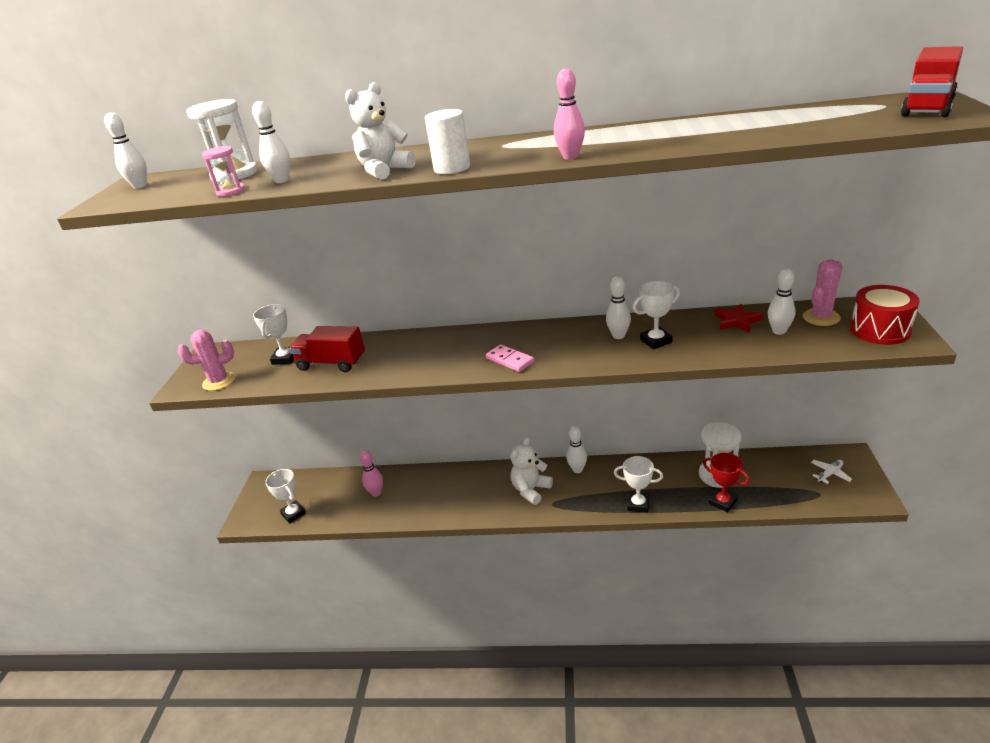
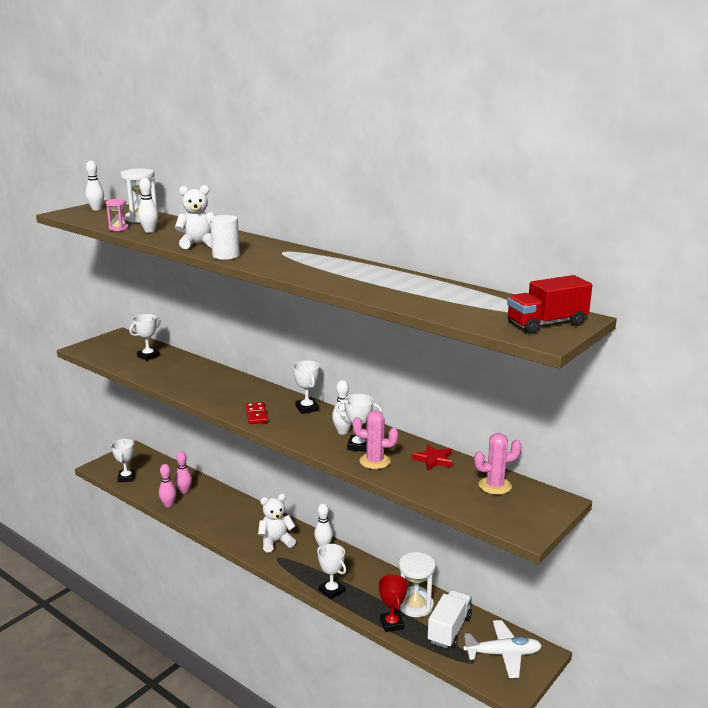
camera: 30 degrees right, 10 degrees down
(219, 381) = (100, 354): pink cactus -> pink cactus (375, 461)
(331, 363) = (165, 370): red truck -> none
(510, 360) = (256, 415): pink domino -> red domino
(547, 331) = (307, 408): none -> white trophy
(570, 157) = (288, 272): pink bowling pin -> pink bowling pin (168, 505)
(768, 479) = (449, 629): none -> white truck
(779, 331) = (447, 479): white bowling pin -> none
(830, 474) = (503, 654): white plane -> white plane, size x1.89
(880, 330) = (518, 514): red drum -> none

